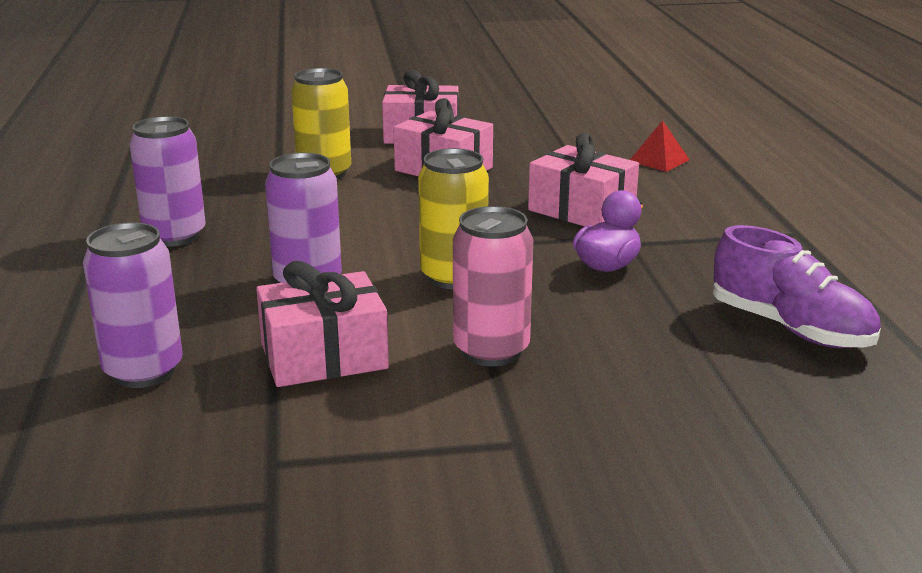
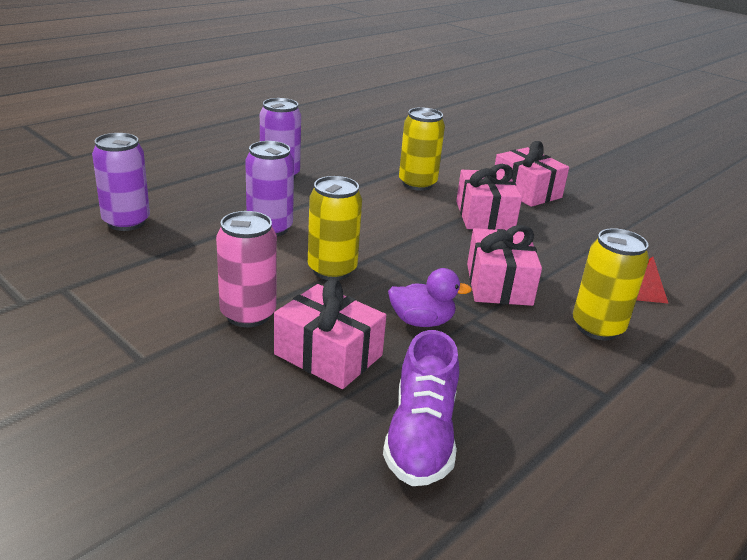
camera: 50 degrees right, 5 degrees up
(324, 356) = (188, 263): pink gift -> pink gift (328, 355)
(697, 199) = (597, 327): none -> yellow can

